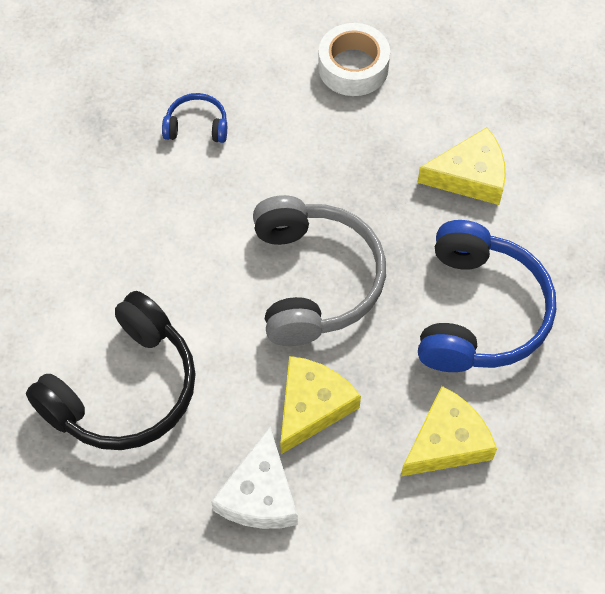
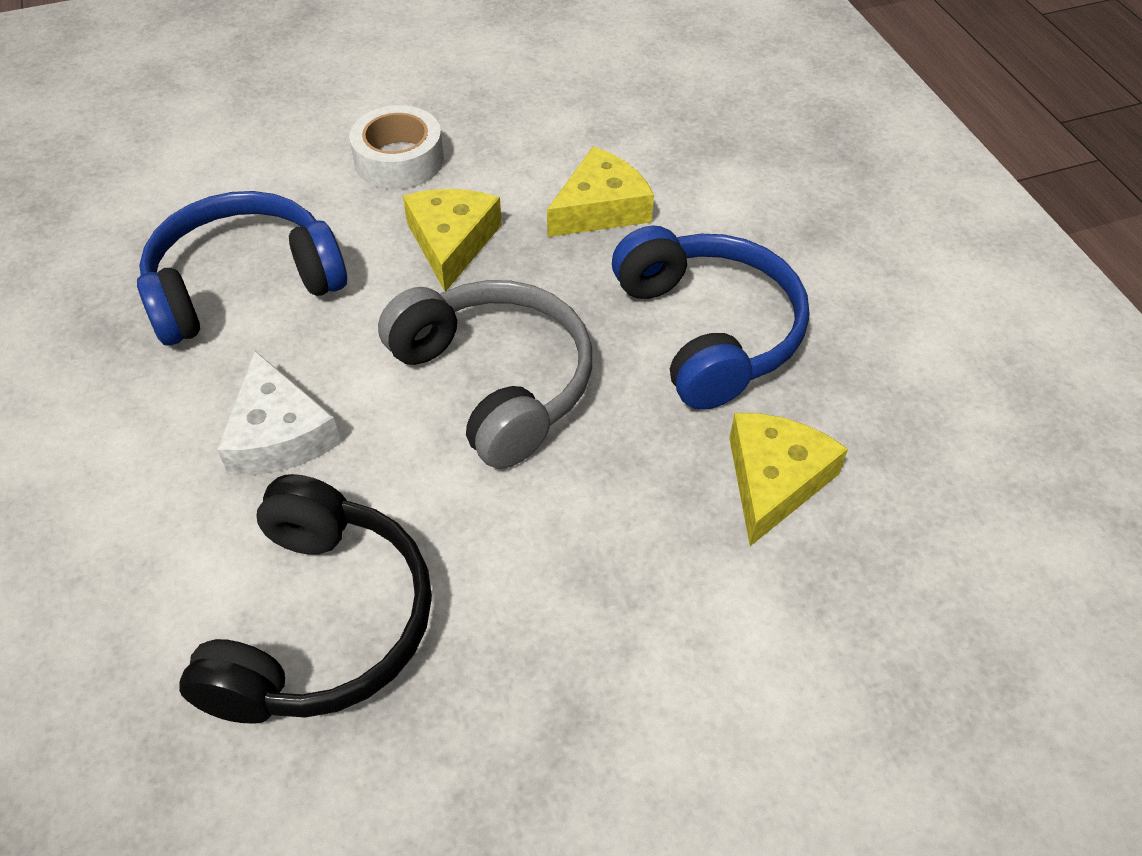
camera: 30 degrees left, 10 degrees down
(197, 126) = (243, 284): blue headphones -> blue headphones, size x2.16
(259, 494) = (591, 660): white cheese -> white cheese (278, 434)
(312, 406) = (587, 520): yellow cheese -> yellow cheese (452, 242)

